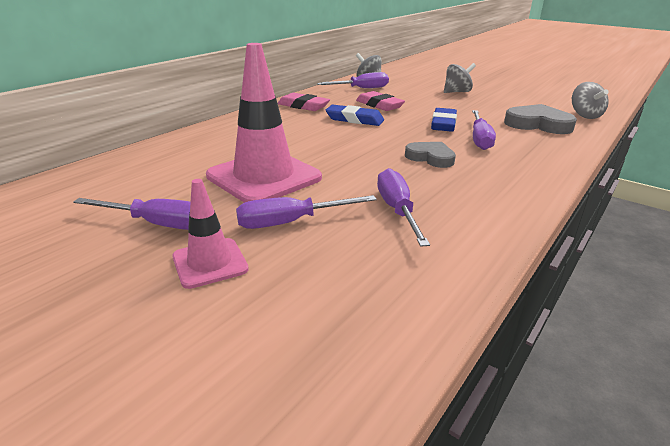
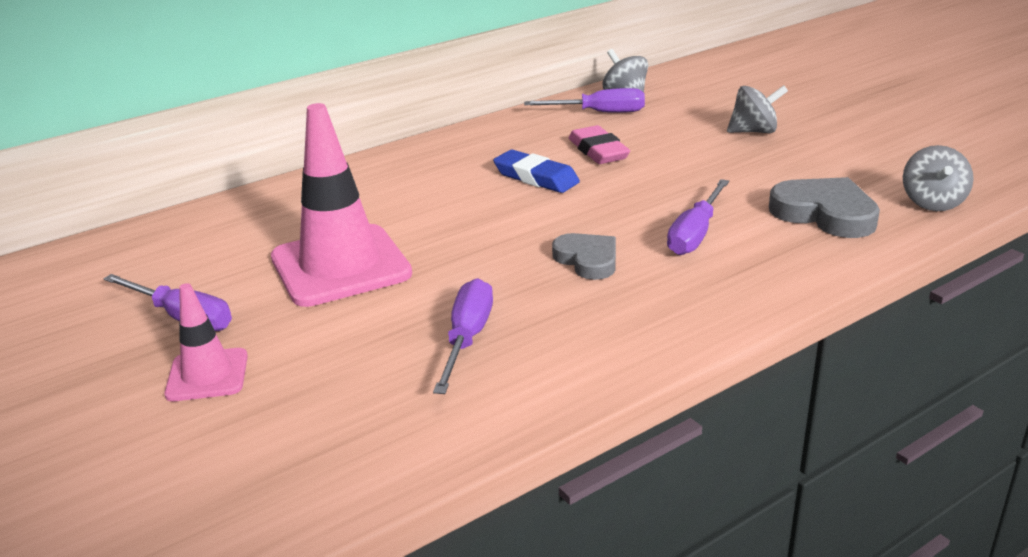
camera: 20 degrees right, 0 degrees up
(291, 222) = (327, 337): purple screwdriver -> none
(303, 106) = (481, 144): pink eraser -> none
(443, 124) = (666, 198): blue eraser -> none

